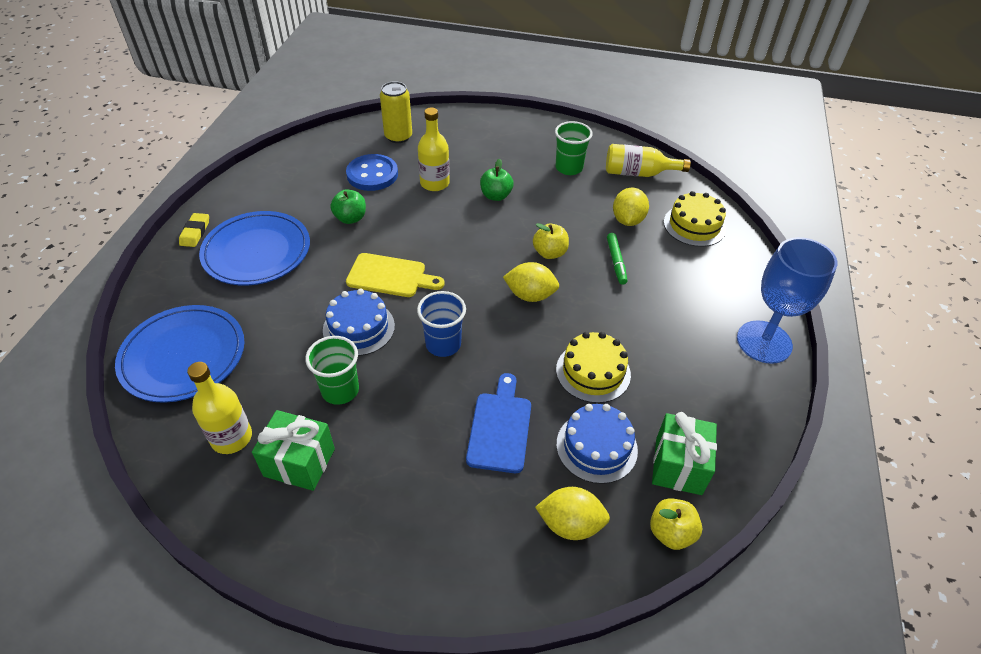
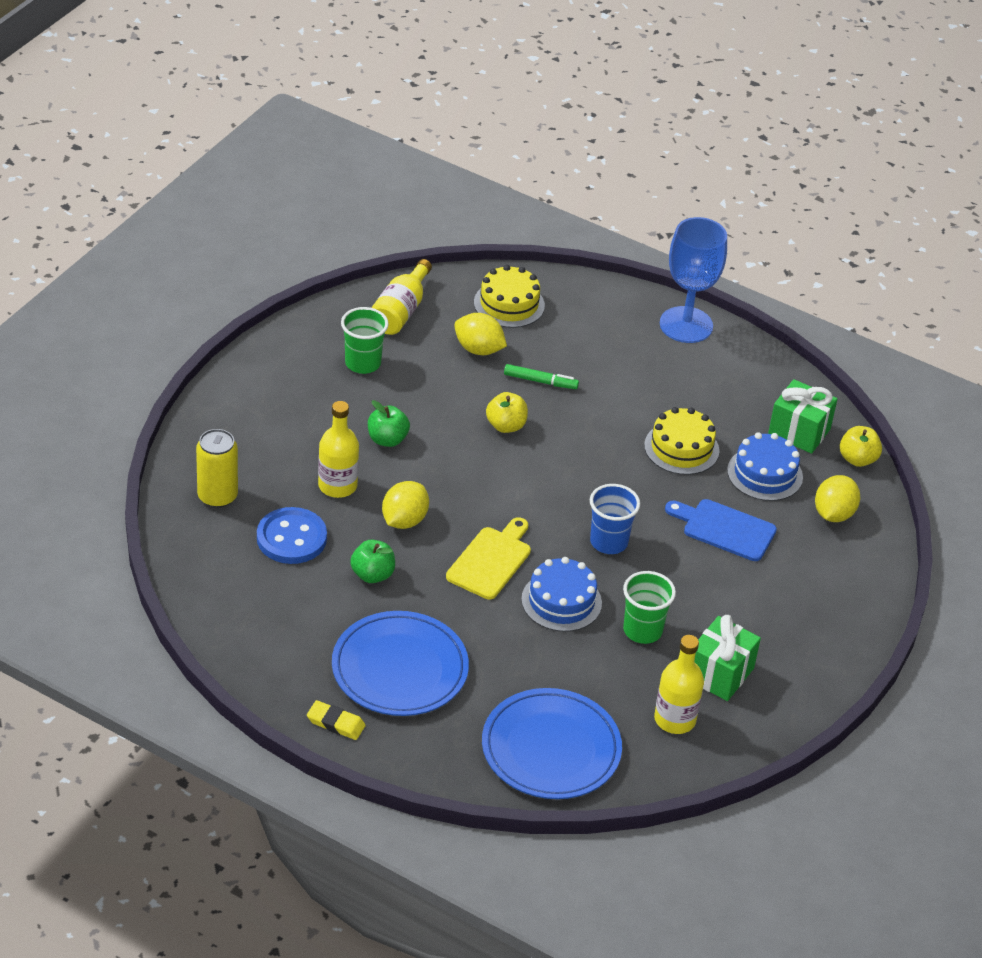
camera: 75 degrees left, 5 degrees down
(530, 295) = (564, 460): yellow lemon -> yellow lemon (404, 520)

